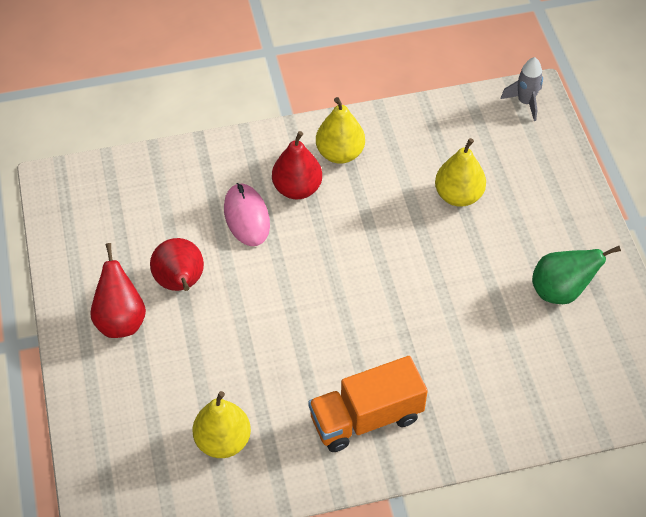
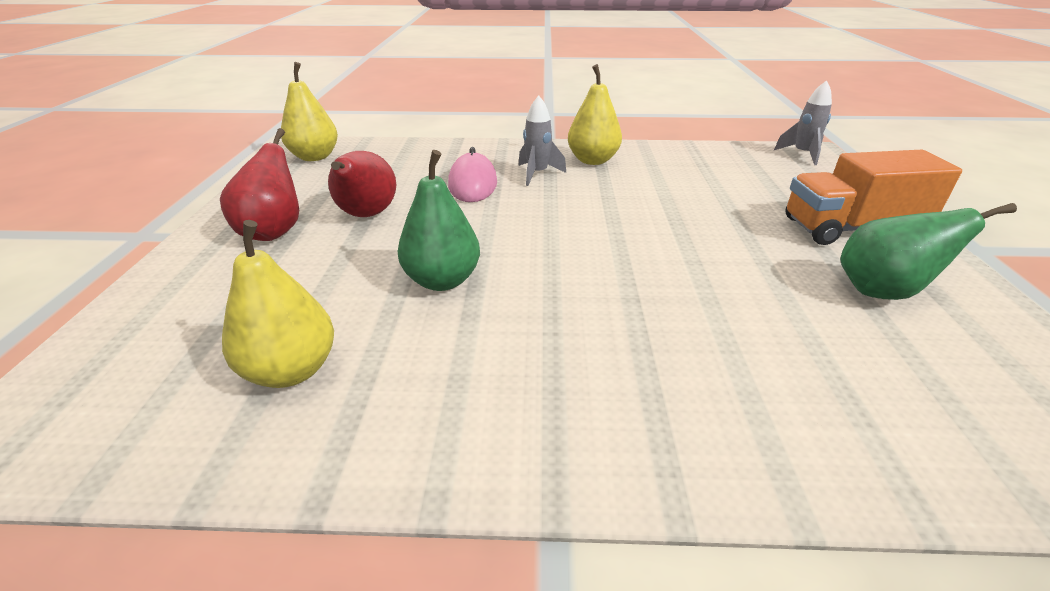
camera: 15 degrees right, 20 degrees down
(275, 345) = (442, 280): none -> green pear
(297, 188) = (537, 174): red pear -> grey rocket
(366, 418) = (539, 386): orange truck -> orange truck (851, 228)
(458, 195) = (724, 198): yellow pear -> yellow pear (315, 157)

